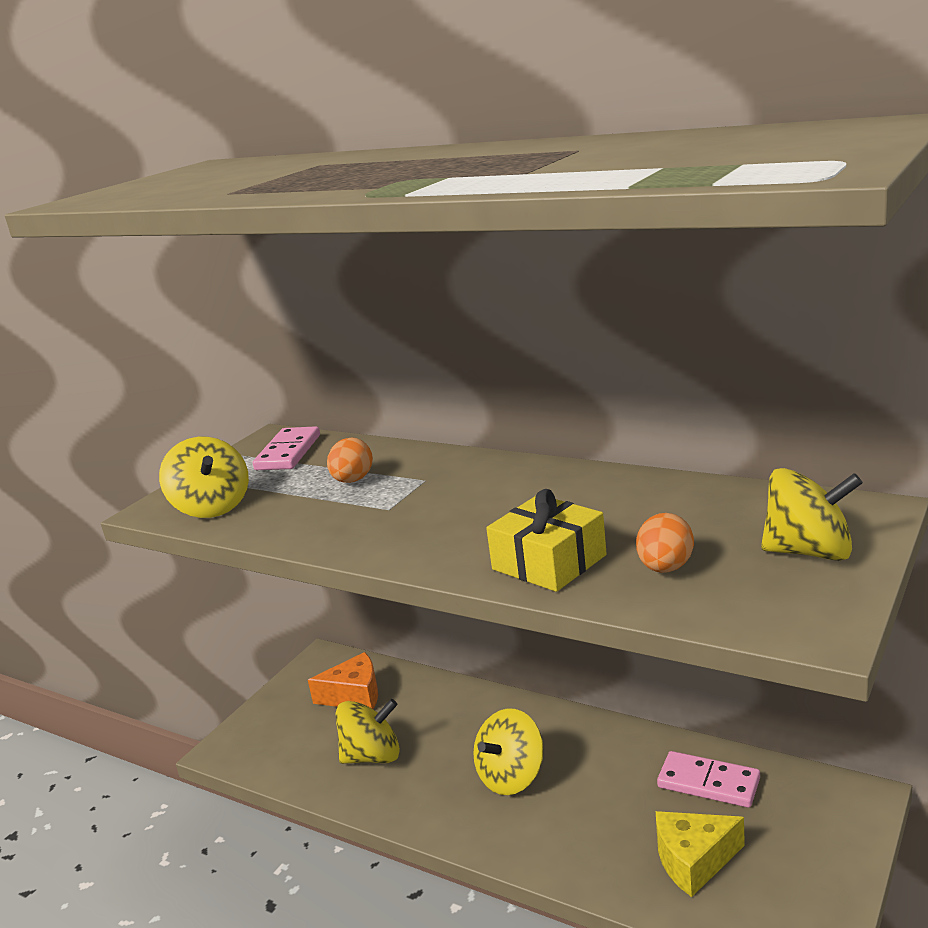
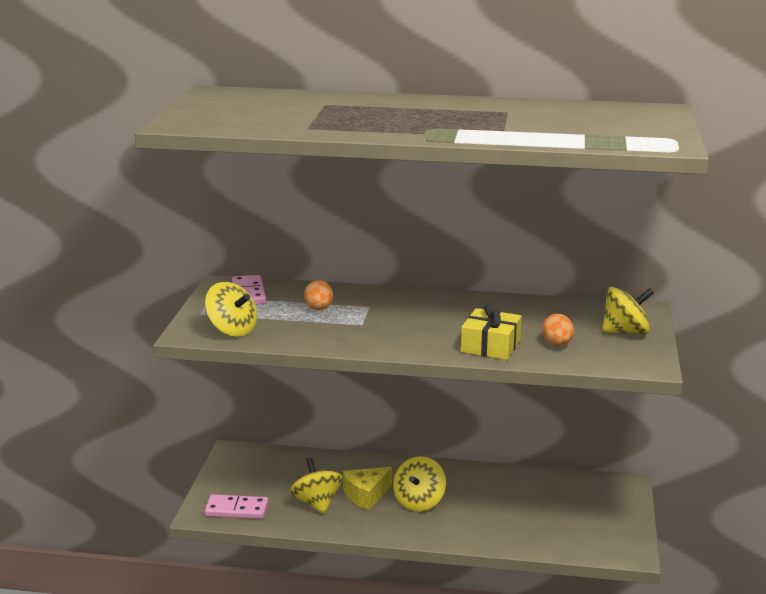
camera: 25 degrees left, 0 degrees up
(354, 695) = (276, 471): orange cheese -> none
(372, 756) = (317, 503): yellow spinning top -> yellow spinning top turned 75 degrees counterclockwise
(694, 861) = (551, 526): yellow cheese -> yellow cheese (366, 495)
(708, 783) = (540, 488): pink domino -> pink domino (236, 509)

